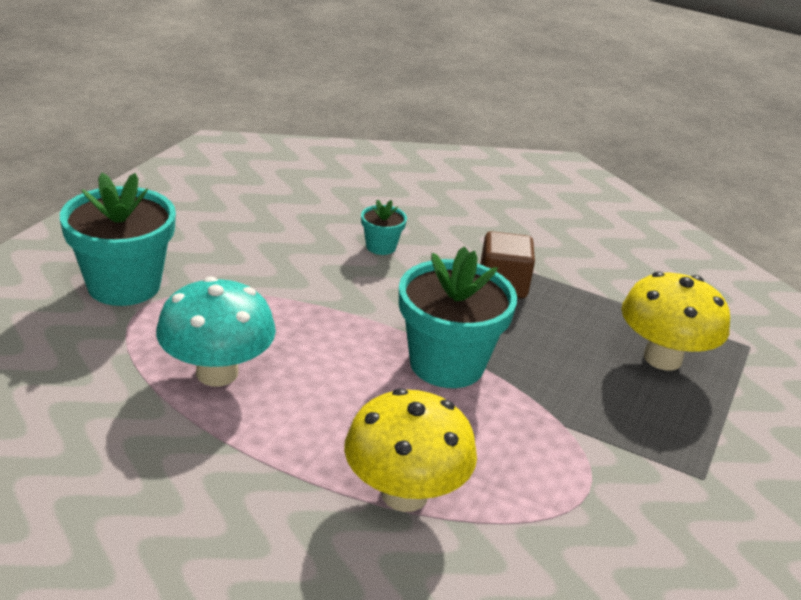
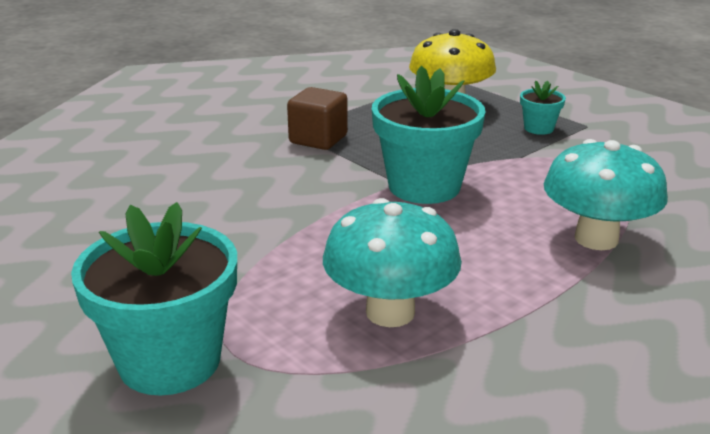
camera: 65 degrees left, 5 degrees down
(381, 246) = (213, 181): turquoise flower pot -> turquoise flower pot (538, 128)
(404, 494) = (596, 239): yellow mushroom -> turquoise mushroom

